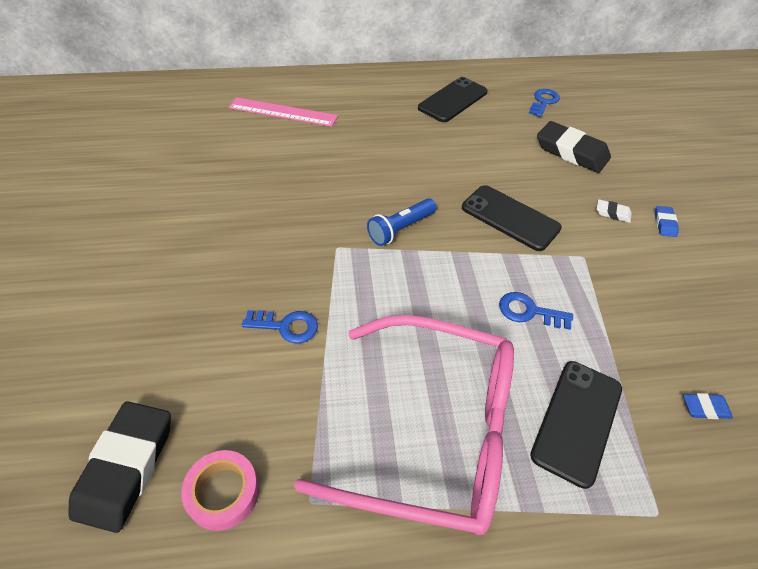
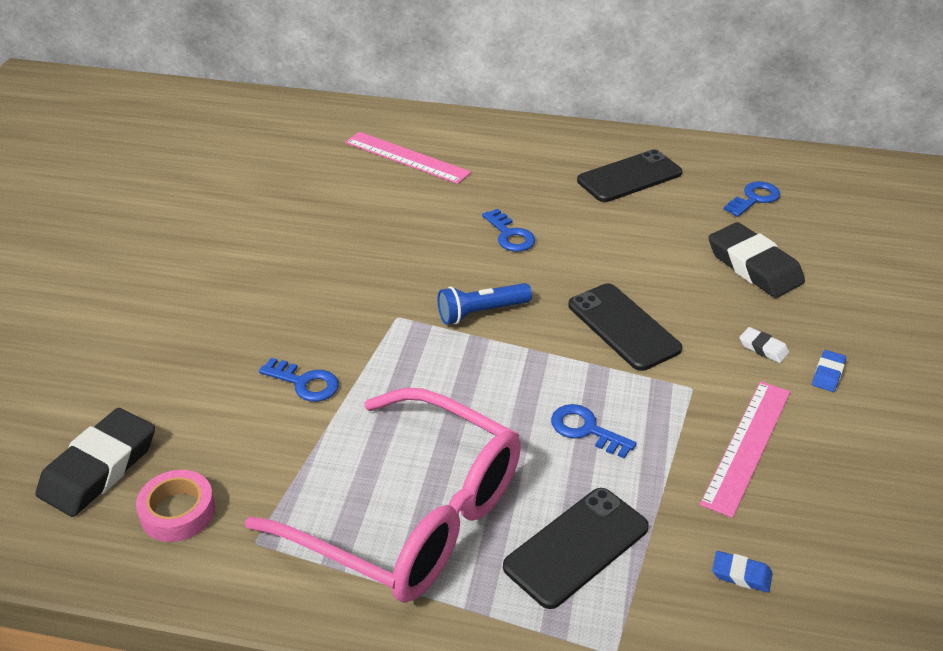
camera: 20 degrees right, 10 degrees down
(391, 160) = (510, 235): none -> blue key
(647, 295) = (747, 446): none -> pink ruler

